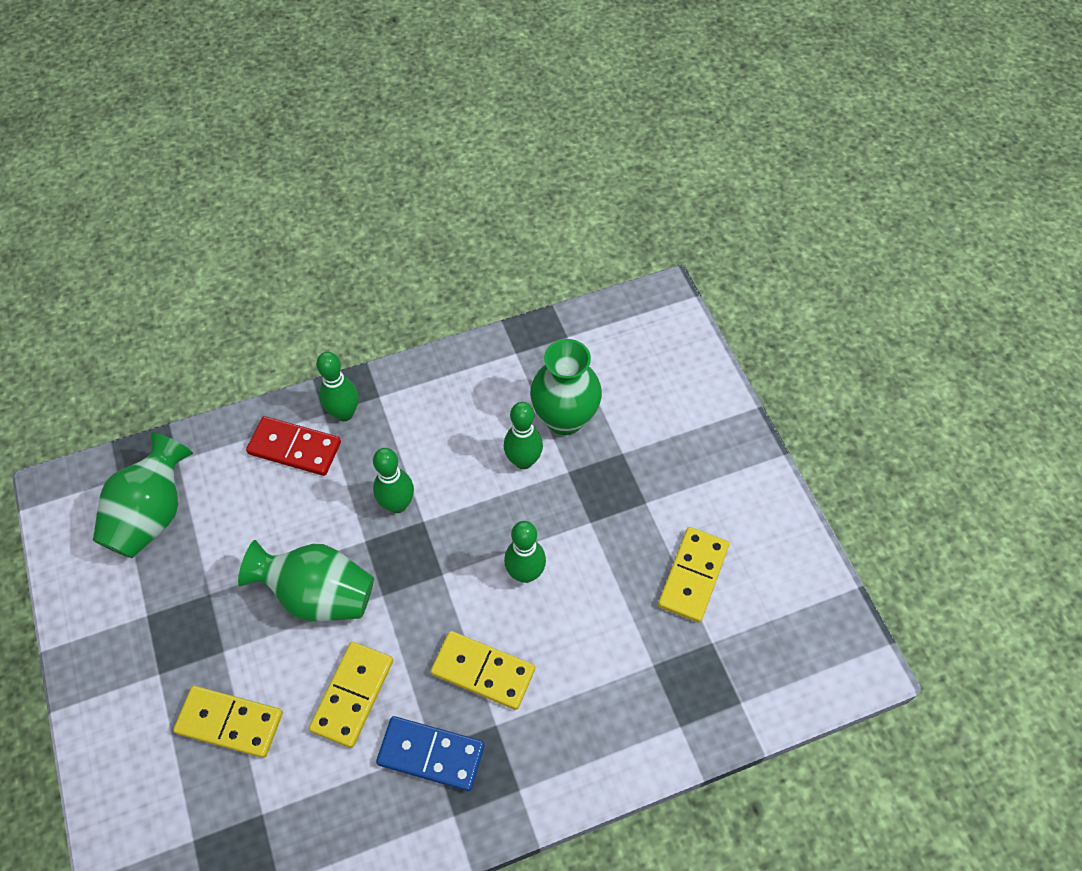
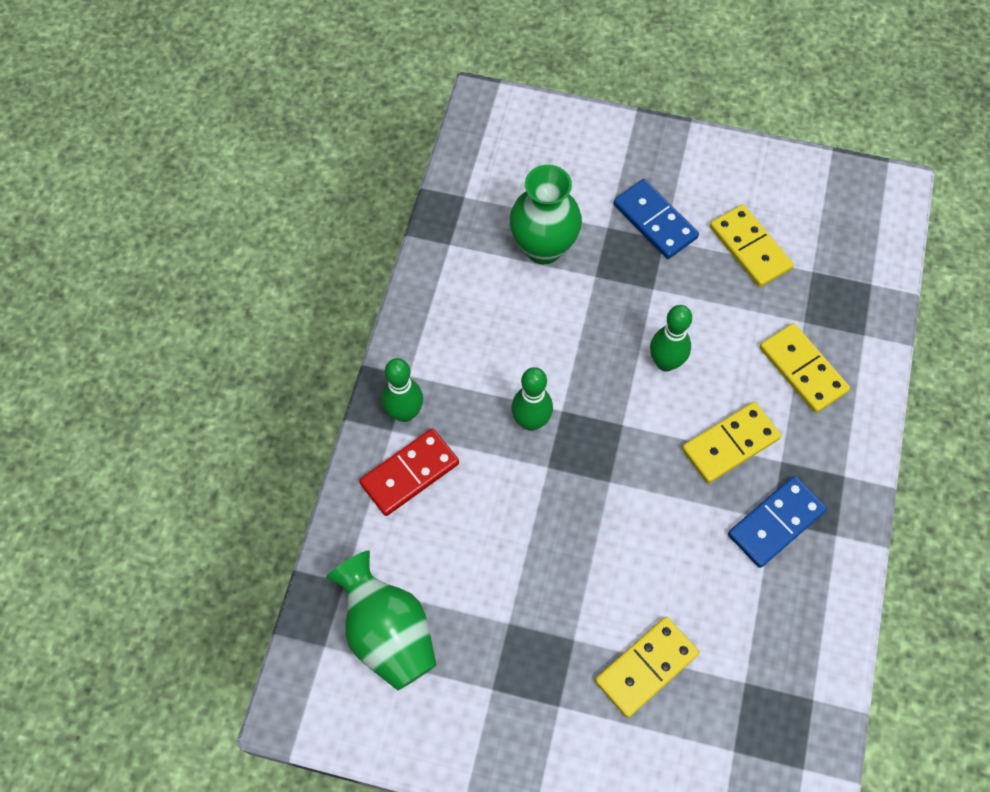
camera: 55 degrees left, 5 degrees up
(318, 594) = (573, 532): green vase -> none
(353, 695) = (686, 554): yellow domino -> yellow domino (803, 369)
(523, 461) = (561, 302): green bowling pin -> none
(658, 485) = (655, 221): none -> blue domino

